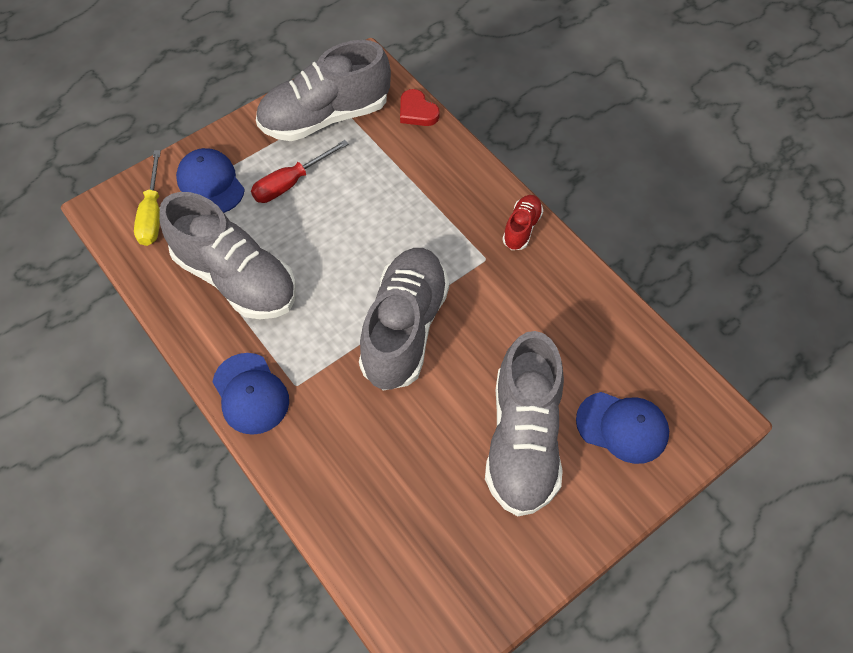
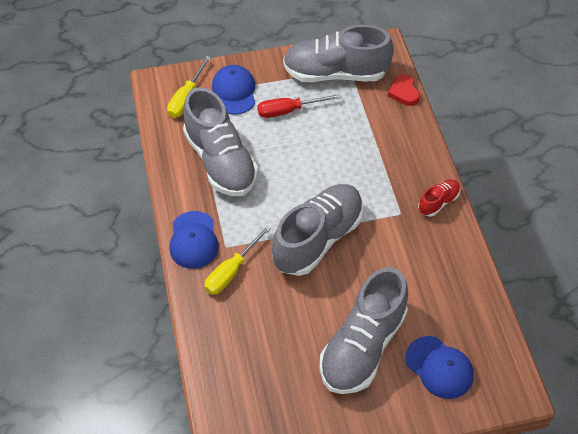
camera: 25 degrees right, 5 degrees down
(318, 414) = (231, 271): none -> yellow screwdriver

